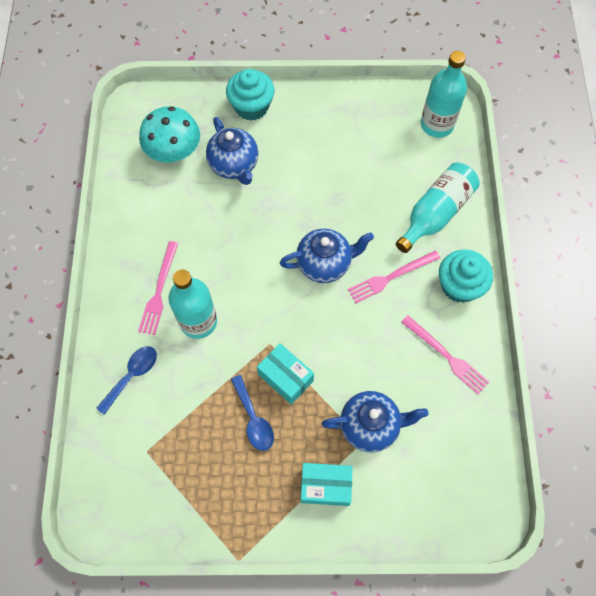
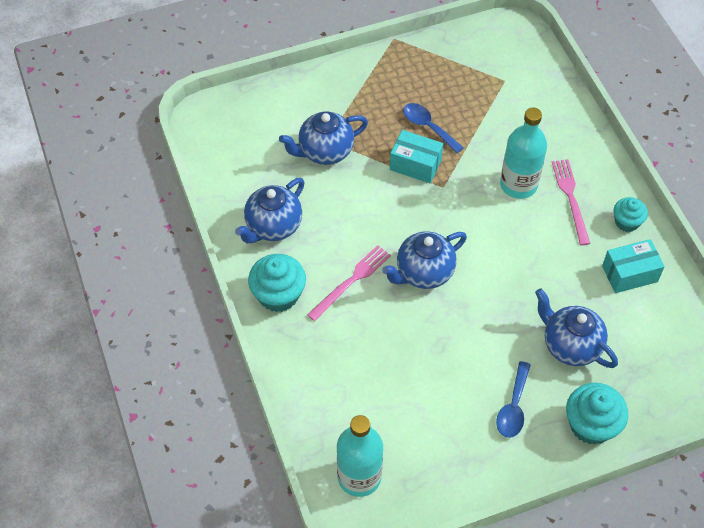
camera: 160 degrees right, 10 degrees down
(124, 252) = (626, 222): none -> turquoise cupcake
(132, 375) = (551, 126): blue spoon -> blue spoon (513, 407)
(174, 152) = (644, 338): turquoise mushroom -> none
(325, 486) = (346, 100): turquoise box -> turquoise box (629, 274)
(435, 213) = (326, 363): turquoise bottle -> none
(446, 356) = (273, 226): pink fork -> blue teapot

